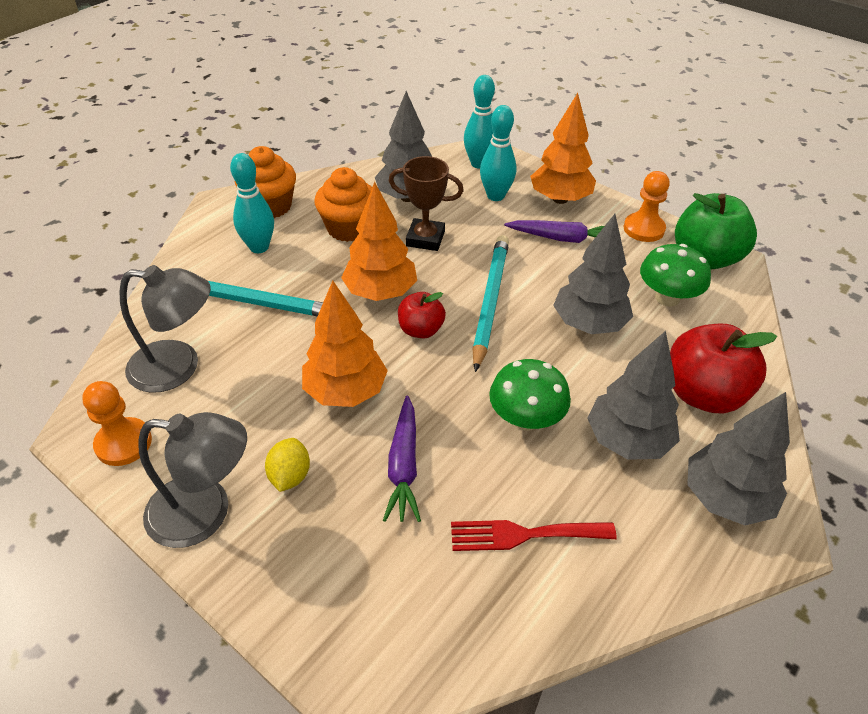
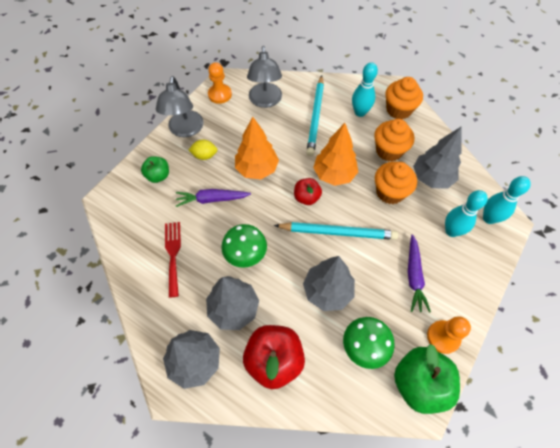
camera: 85 degrees right, 15 degrees up
(324, 567) = (158, 176): none -> green apple
(425, 239) = (390, 192): brown trophy -> orange cupcake
(560, 199) = (462, 275): orange tree -> none

